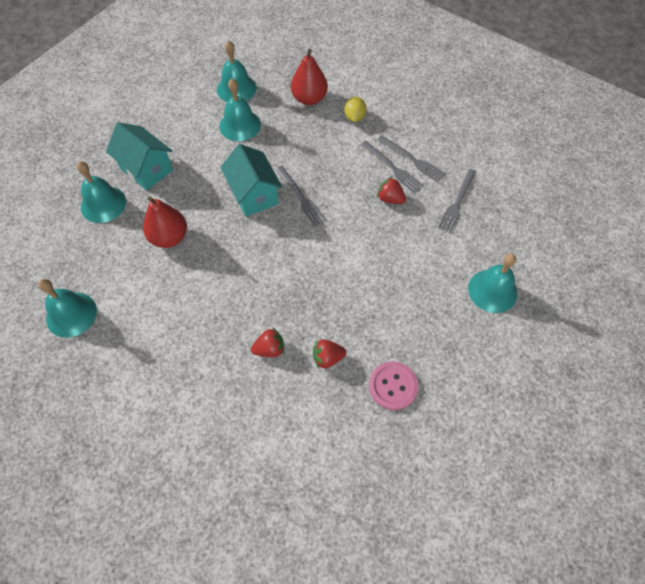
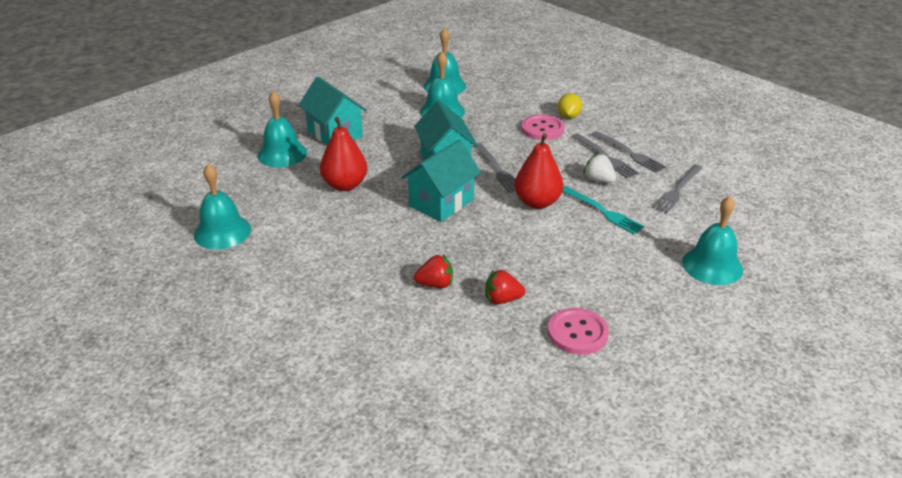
camera: 10 degrees right, 25 degrees down
(258, 248) = (441, 203): none -> turquoise house
(309, 99) = (521, 99): red pear -> red pear (537, 202)
(333, 138) = (542, 129): none -> pink button
(390, 199) = (599, 180): red strawberry -> white strawberry
(397, 238) = (602, 211): none -> turquoise fork

